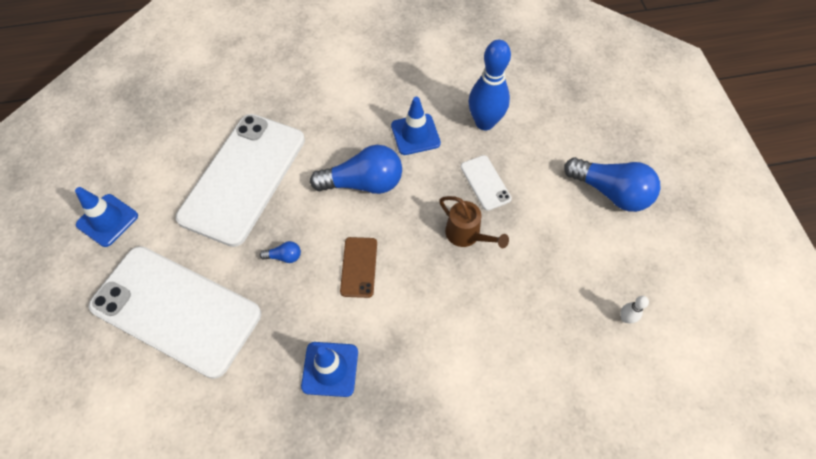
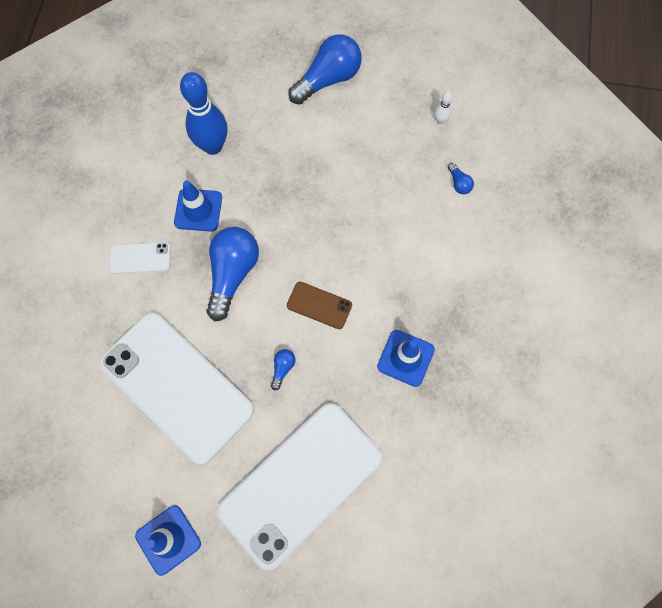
camera: 70 degrees left, 10 degrees up
(467, 235) = (323, 205): brown watering can -> none
(485, 182) = (277, 171): white phone -> white phone (140, 258)
(557, 363) = (459, 183): none -> blue light bulb

